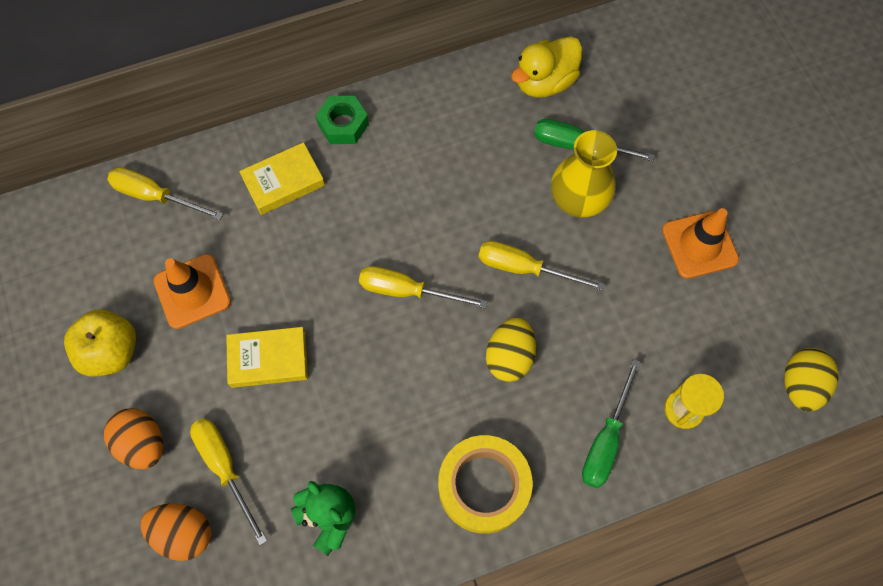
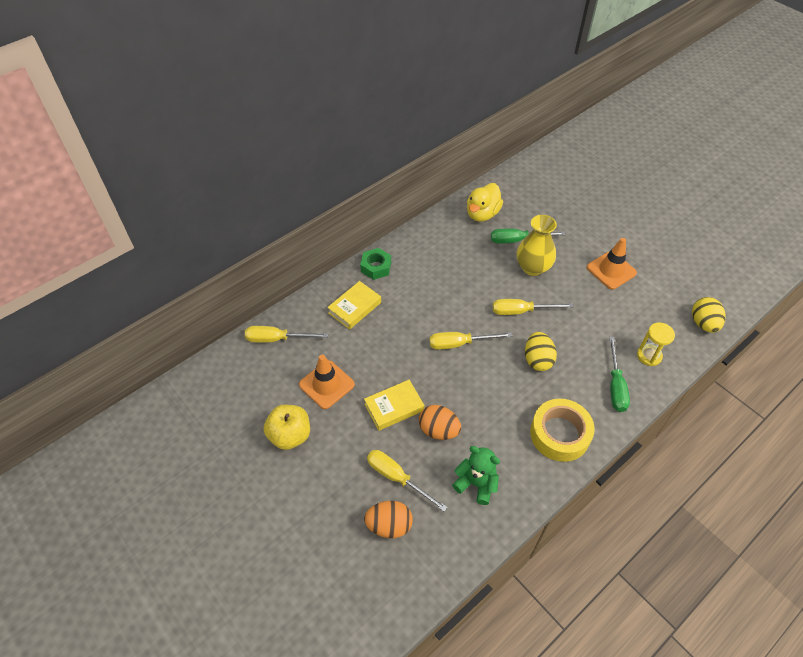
camera: 20 degrees left, 15 degrees down
(143, 443) = (336, 482): orange egg -> orange egg (438, 430)

